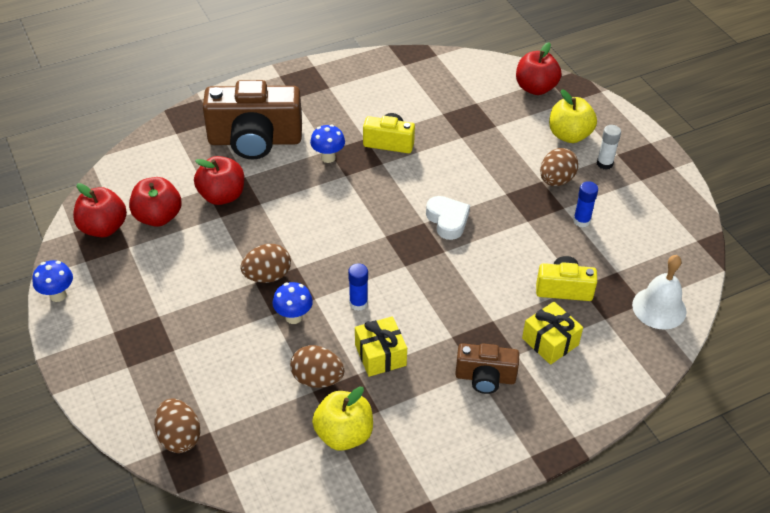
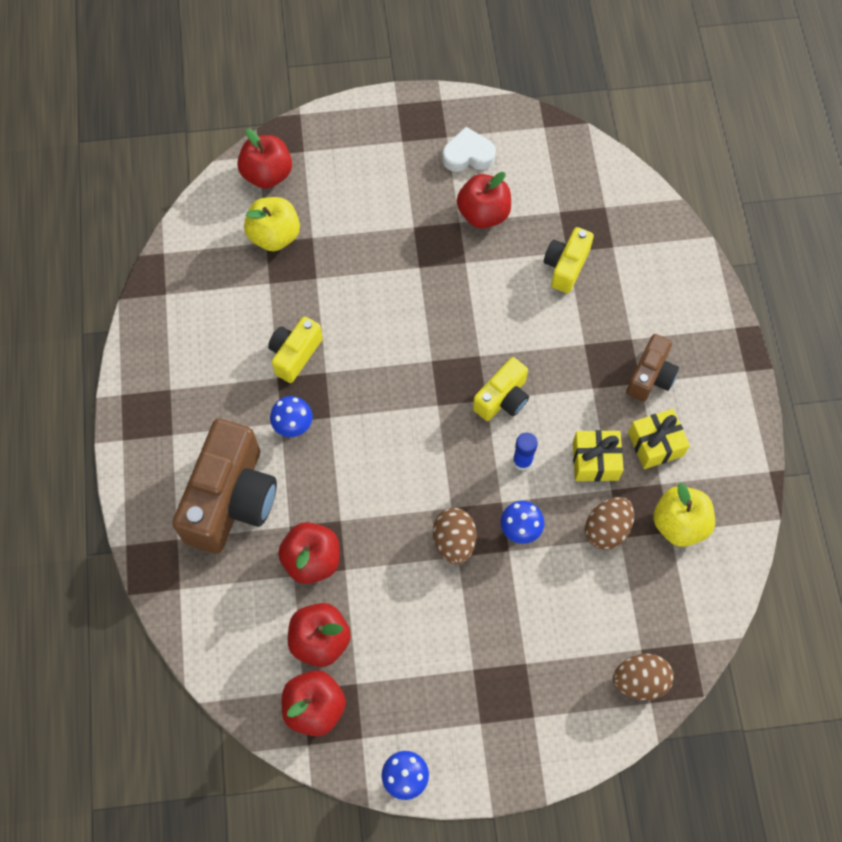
camera: 70 degrees left, 20 degrees up
(411, 276) = (503, 399): none -> yellow camera
(447, 220) = (437, 337): white heart -> white heart (468, 155)
(550, 341) = (625, 304): yellow gift -> yellow gift (655, 444)
(556, 180) = (418, 213): brown egg -> none
(569, 135) = (356, 173): yellow apple -> yellow apple (274, 236)
(581, 221) = (483, 214): blue glue stick -> red apple
(604, 164) = (411, 159): white glue stick -> none
(659, 308) = (615, 196): white bell -> none

